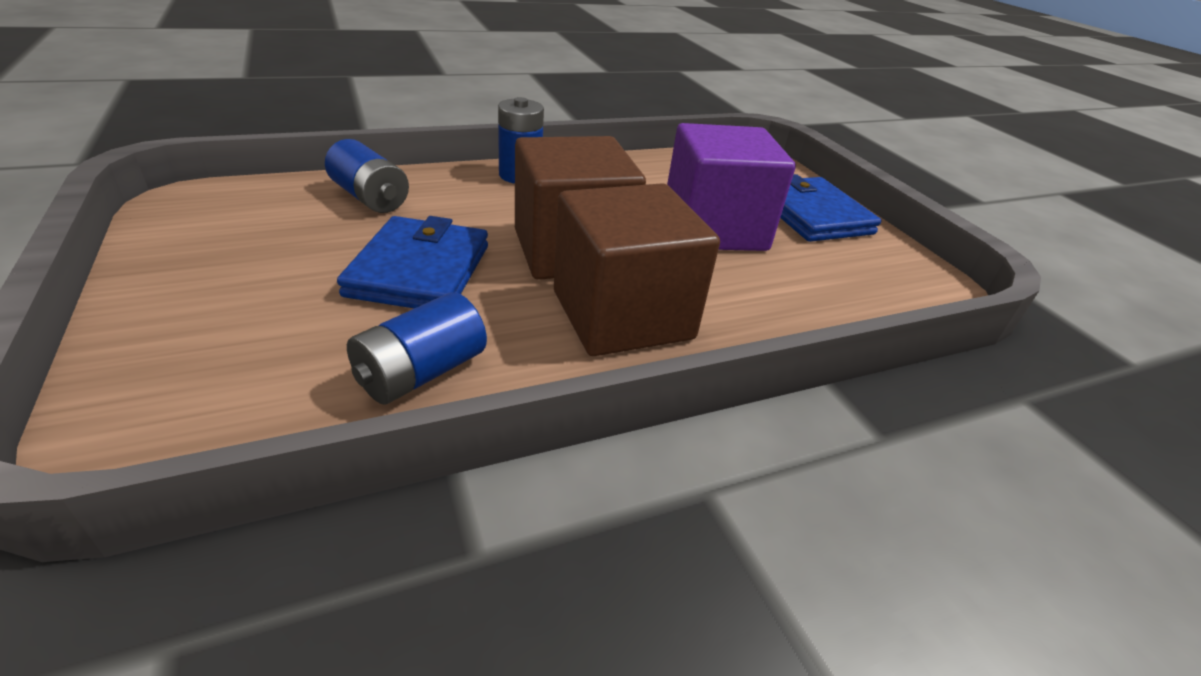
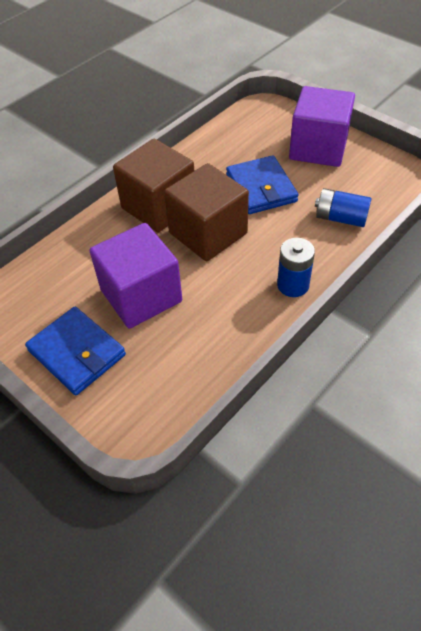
camera: 160 degrees right, 15 degrees up
(221, 286) = (318, 148): none -> purple cube
(421, 373) = (212, 152): blue battery -> none

